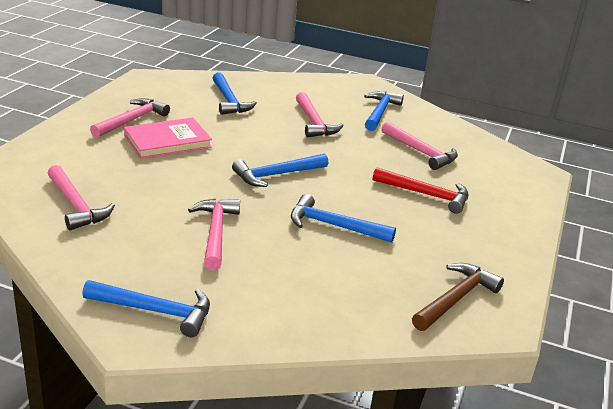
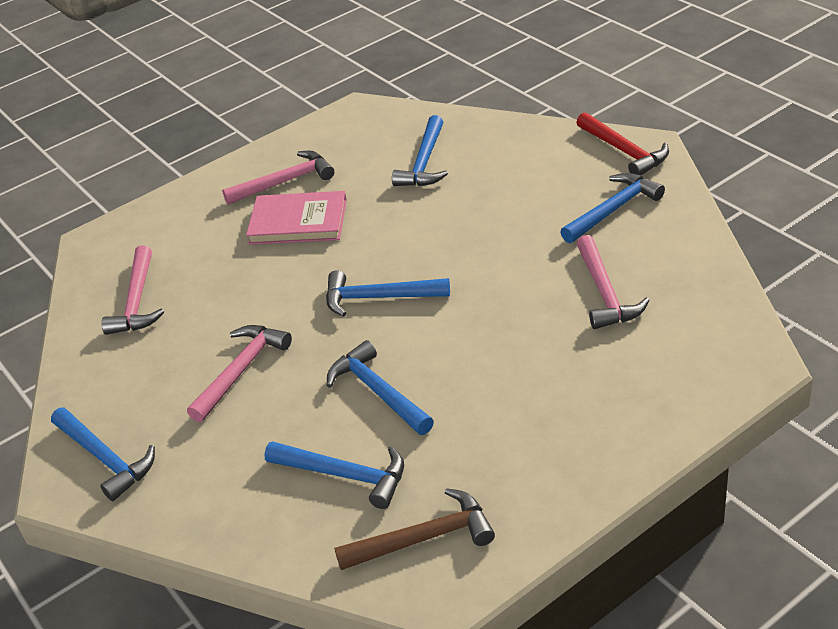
camera: 40 degrees right, 10 degrees up
(314, 122) = (503, 216): pink hammer -> none
(363, 277) = (345, 475): none -> blue hammer
(426, 194) = (541, 368): red hammer -> red hammer (624, 151)

